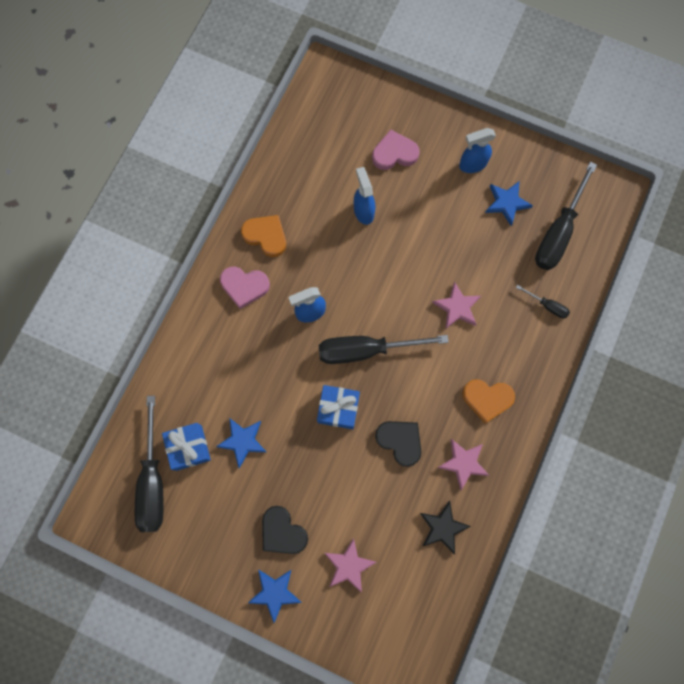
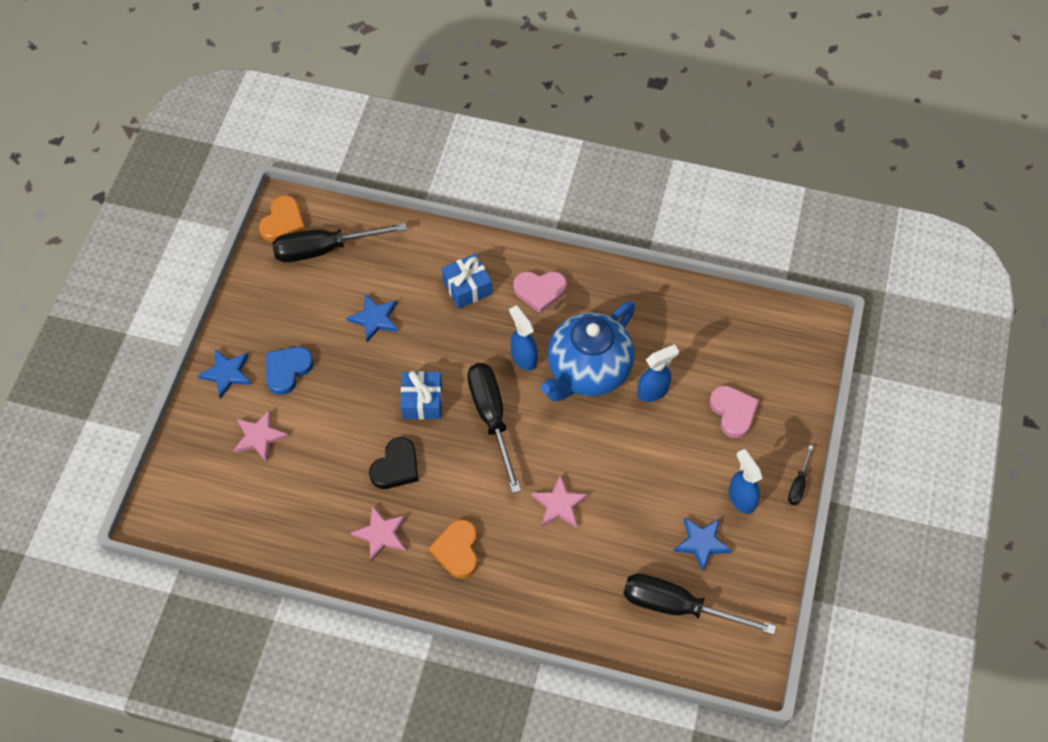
camera: 80 degrees right, 15 degrees down
(189, 448) = (361, 273): blue gift -> blue gift (467, 287)
(244, 286) = (540, 291): pink heart -> pink heart turned 90 degrees counterclockwise
(266, 236) = (601, 301): orange heart -> orange heart (283, 222)
(282, 532) = (287, 370): black heart -> blue heart
(334, 260) = (587, 371): none -> blue teapot
(443, 528) = (308, 522): black star -> none
(547, 306) = (581, 603): black screwdriver -> black screwdriver (798, 484)

